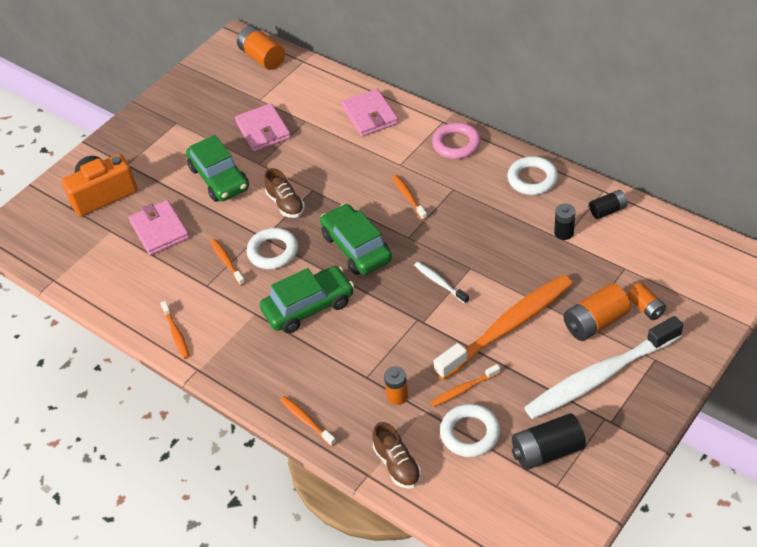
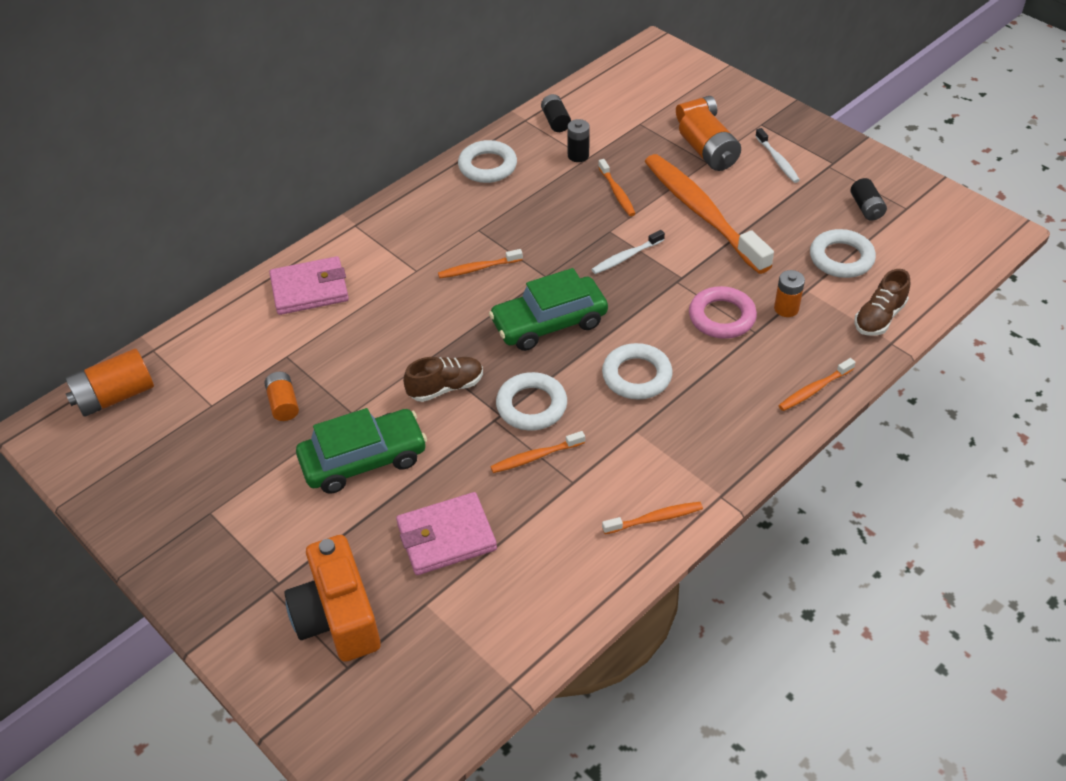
camera: 85 degrees left, 0 degrees up
(263, 130) = (283, 404): pink wallet -> orange battery
(308, 306) = (636, 376): green car -> white ring
(397, 465) = (879, 317): brown shoe -> brown shoe turned 150 degrees clockwise
(456, 144) = (402, 218): pink ring -> pink ring (722, 317)
(464, 389) = (783, 256): orange toothbrush -> orange toothbrush (617, 192)
(547, 451) = (866, 208): black battery -> black battery, size x0.61
(600, 376) = (777, 160): white toothbrush -> white toothbrush, size x0.43

